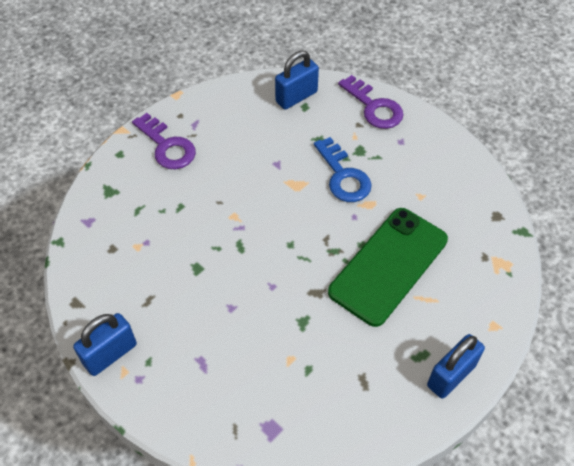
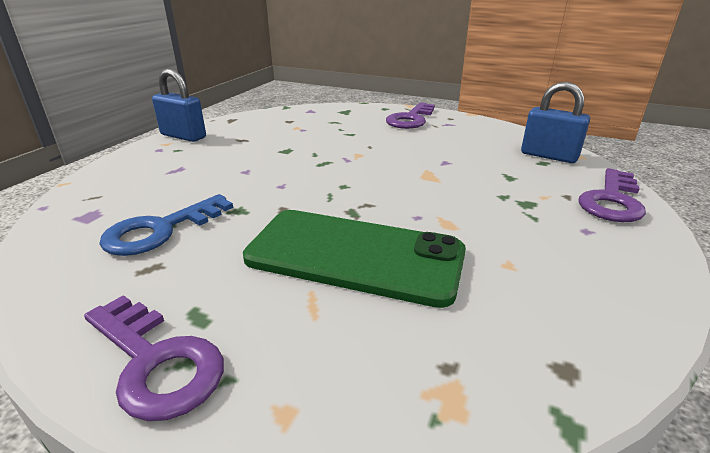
camera: 70 degrees right, 25 degrees down
(343, 176) = (472, 199): blue key -> blue key (161, 230)
(451, 375) = (156, 362): blue padlock -> purple key

